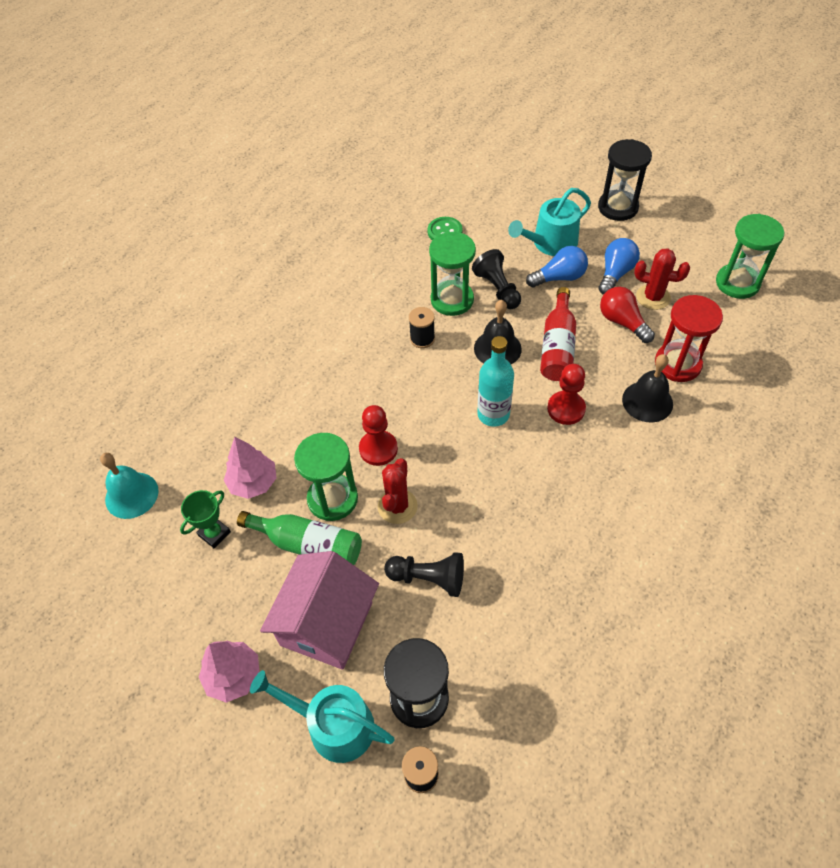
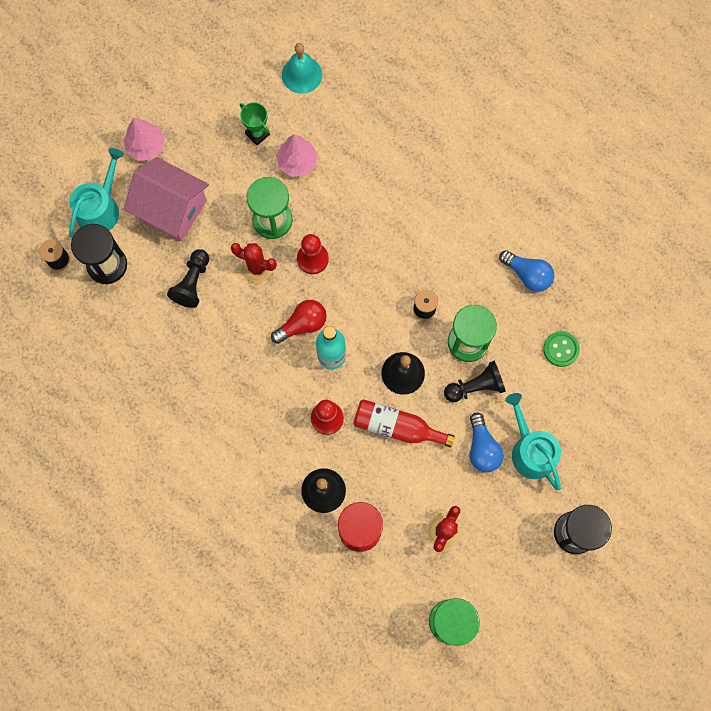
camera: 95 degrees right, 20 degrees up
(308, 545) = (236, 200): green bottle -> none
(615, 273) = (480, 504): blue light bulb -> blue light bulb (527, 275)
(622, 322) = (417, 493): red light bulb -> red light bulb (302, 324)

